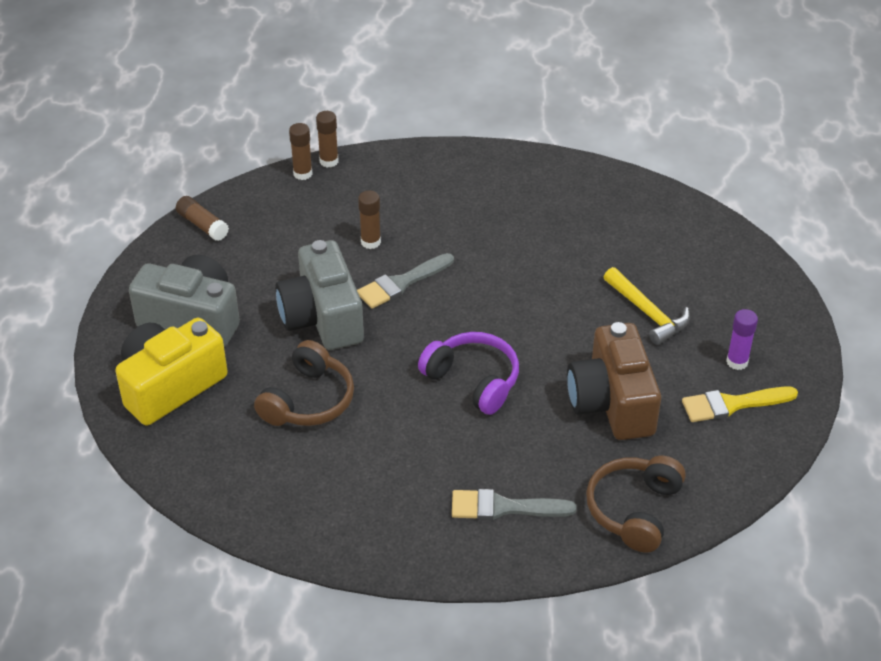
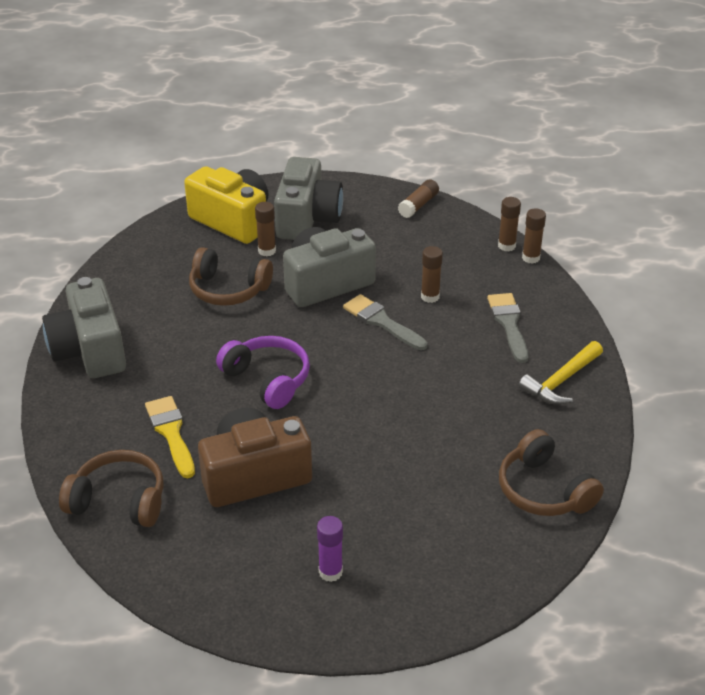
camera: 80 degrees right, 5 degrees down
(244, 360) = (267, 251): none -> brown glue stick
(387, 532) = (90, 350): none -> grey camera
(473, 380) = (267, 379): purple headphones -> purple headphones turned 75 degrees counterclockwise
(504, 507) = (119, 414): grey brush -> grey brush (508, 324)
(647, 313) = (387, 494): yellow hammer -> yellow hammer (561, 381)
(654, 216) = (544, 490): none -> brown headphones
(732, 404) = (266, 570): yellow brush -> yellow brush (171, 433)

